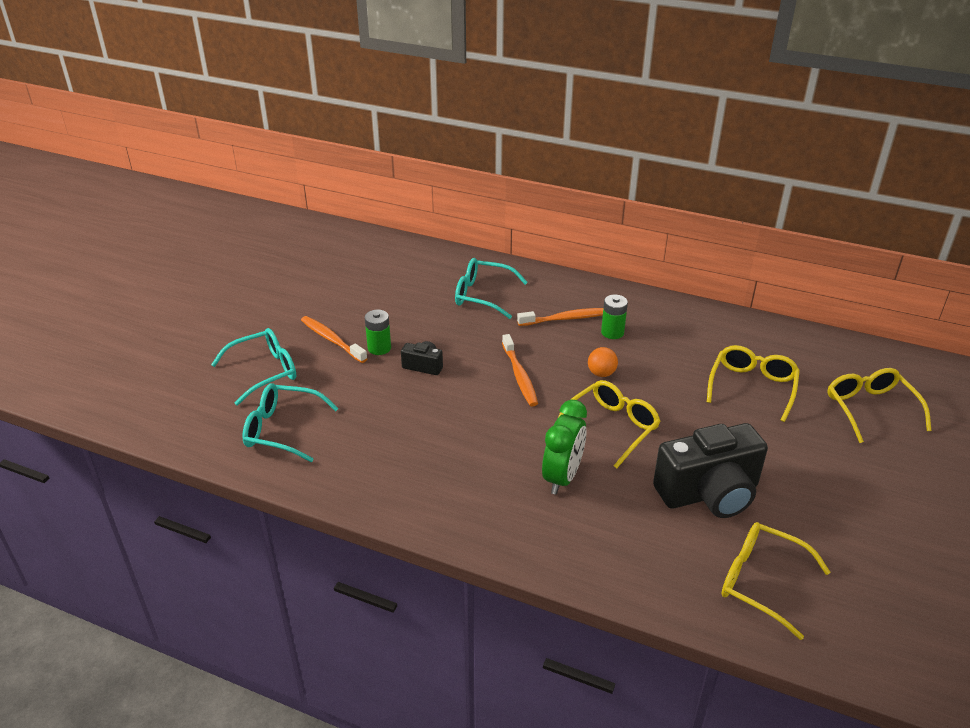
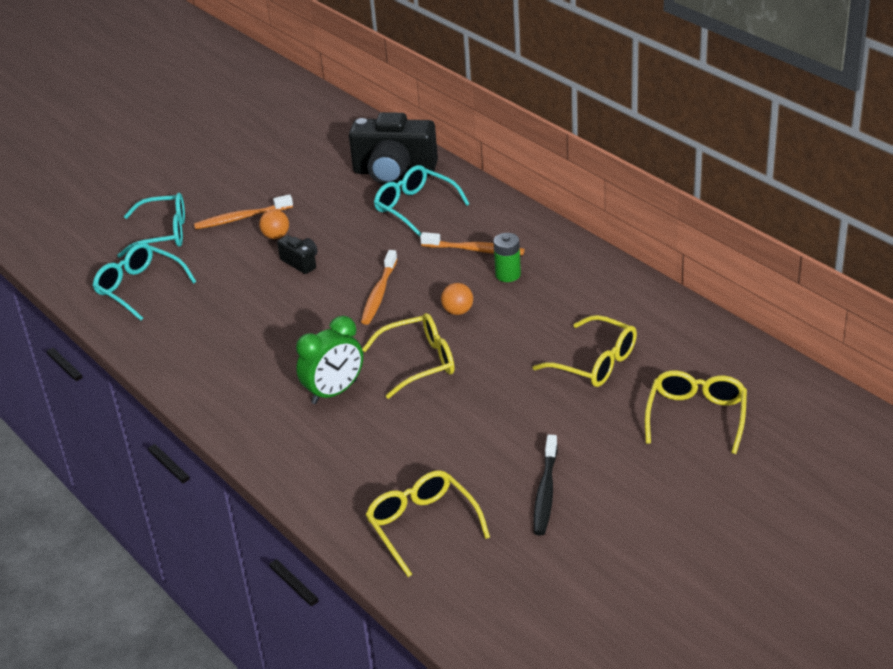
camera: 30 degrees right, 0 degrees up
(331, 340) = (241, 218): orange toothbrush -> orange toothbrush turned 90 degrees counterclockwise
(379, 348) = (276, 236): green battery -> orange ball
(709, 493) = (451, 443): black camera -> black camera (394, 172)
(752, 387) = (595, 363): yellow glasses -> yellow glasses turned 75 degrees clockwise
(828, 512) = (545, 492): none -> black toothbrush

